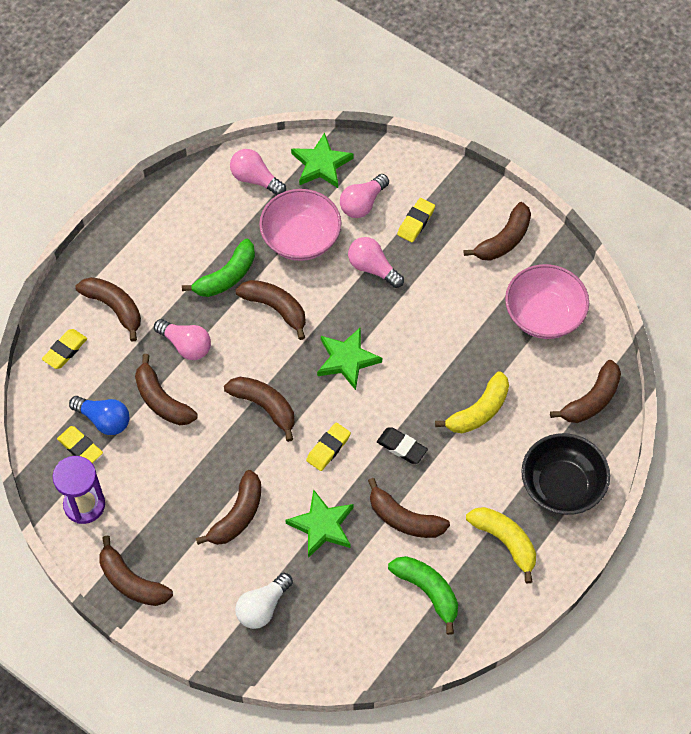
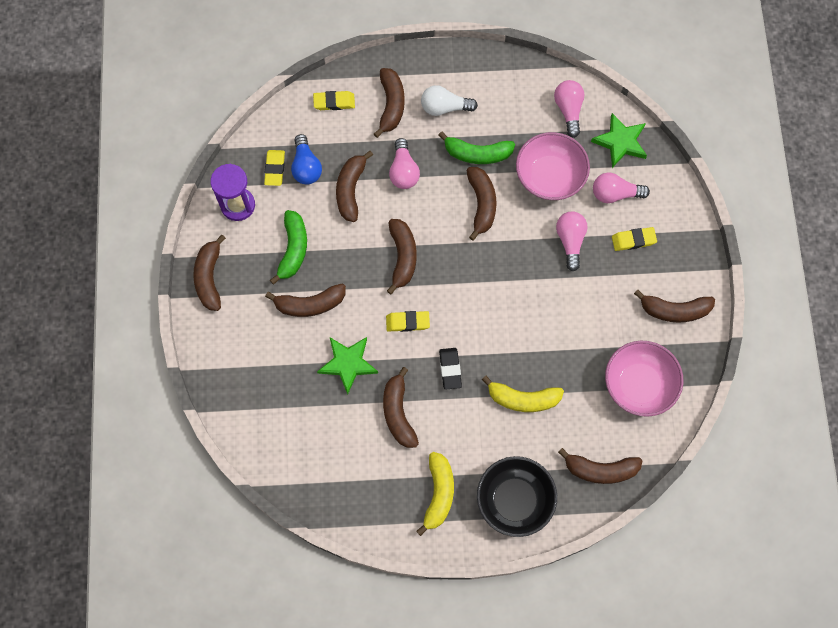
camera: 50 degrees right, 10 degrees up
(263, 607) = (259, 373): white light bulb -> white light bulb (445, 107)
(347, 359) = (484, 281): green star -> none
(427, 591) = (358, 470): green banana -> green banana (293, 249)

